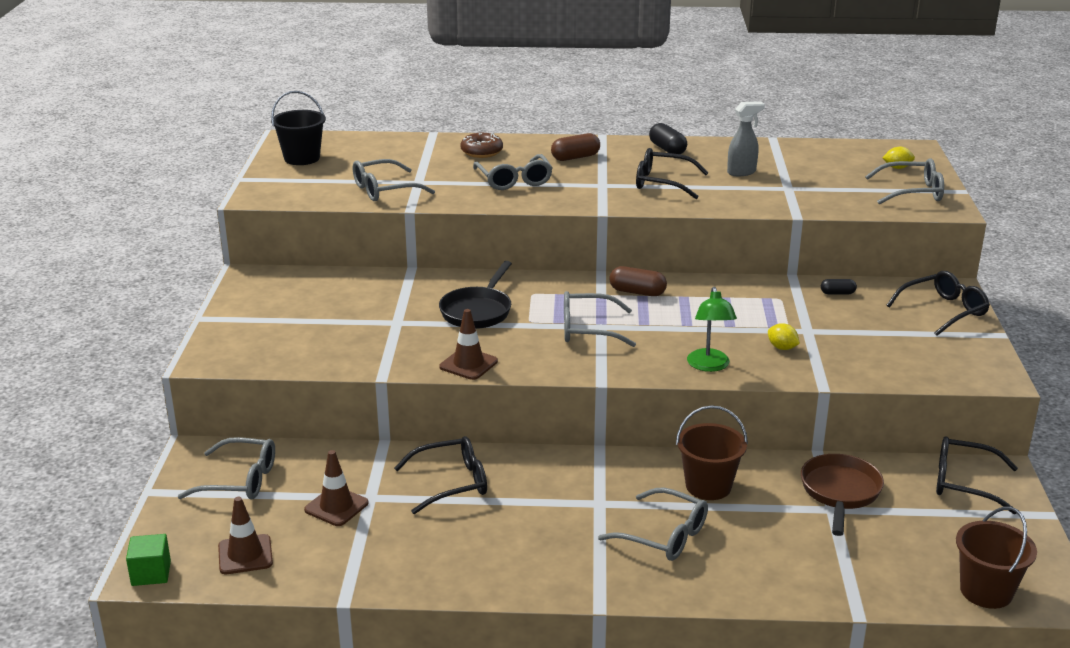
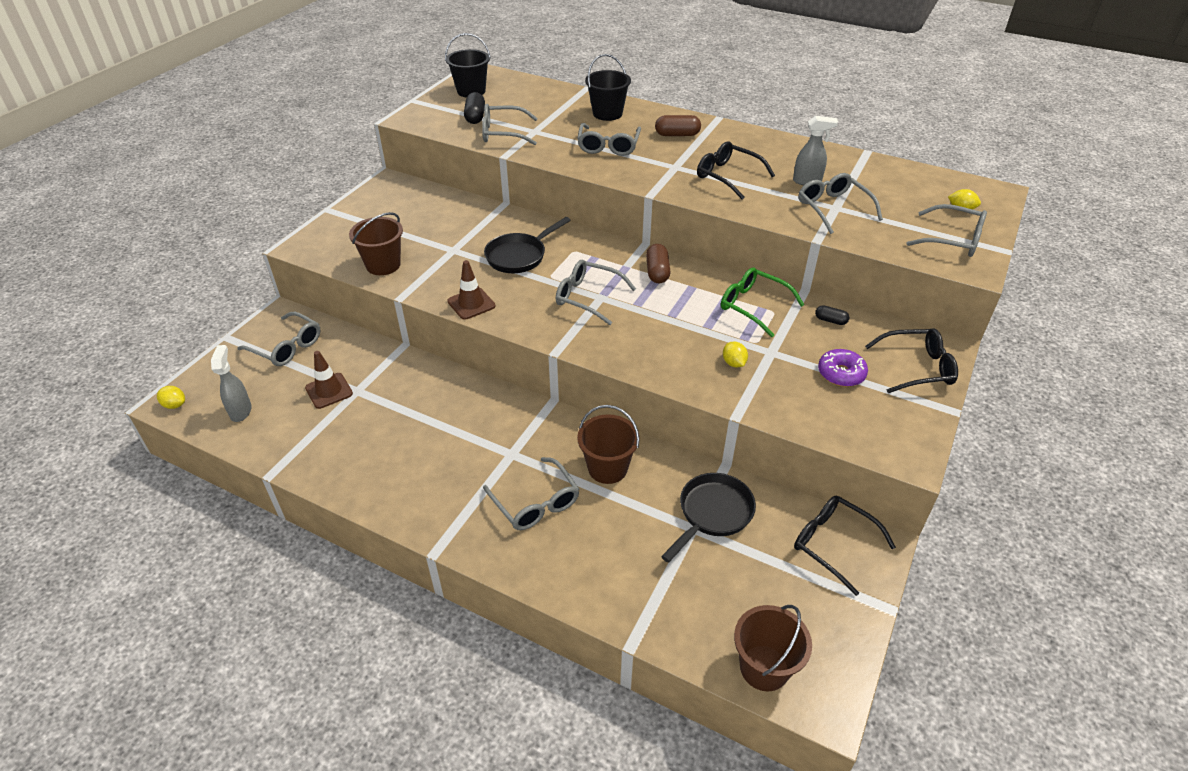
camera: 25 degrees right, 15 degrees up
(151, 573) = (175, 405): green cube -> yellow lemon
(245, 555) = (241, 411): brown traffic cone -> grey spray bottle
(329, 354) = (383, 265): none -> brown bucket
(451, 483) = (420, 397): black glasses -> none
(481, 152) = (607, 113): brown donut -> black bucket
(637, 292) = (657, 272): brown capsule -> brown capsule turned 45 degrees clockwise
(667, 149) = (762, 143): black capsule -> black capsule (475, 117)
(709, 366) = (656, 363): green lamp -> none
(757, 298) = (754, 306): none -> green glasses
(787, 189) = (833, 209): none -> grey glasses
(840, 492) = (712, 513): brown pan -> black pan
(884, 331) = (841, 374): none -> purple donut

